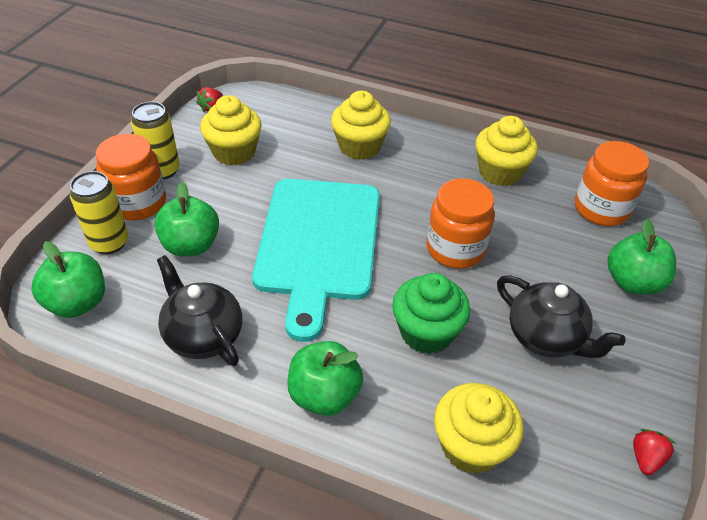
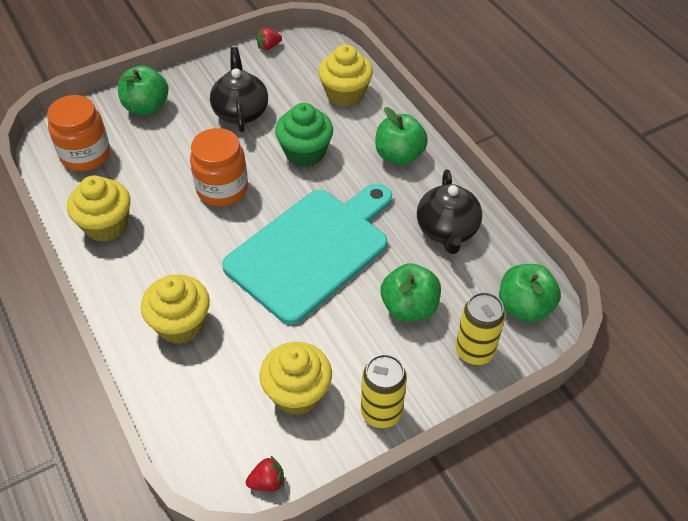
camera: 140 degrees left, 5 degrees up
(138, 203) = (427, 382): orange jar -> none

